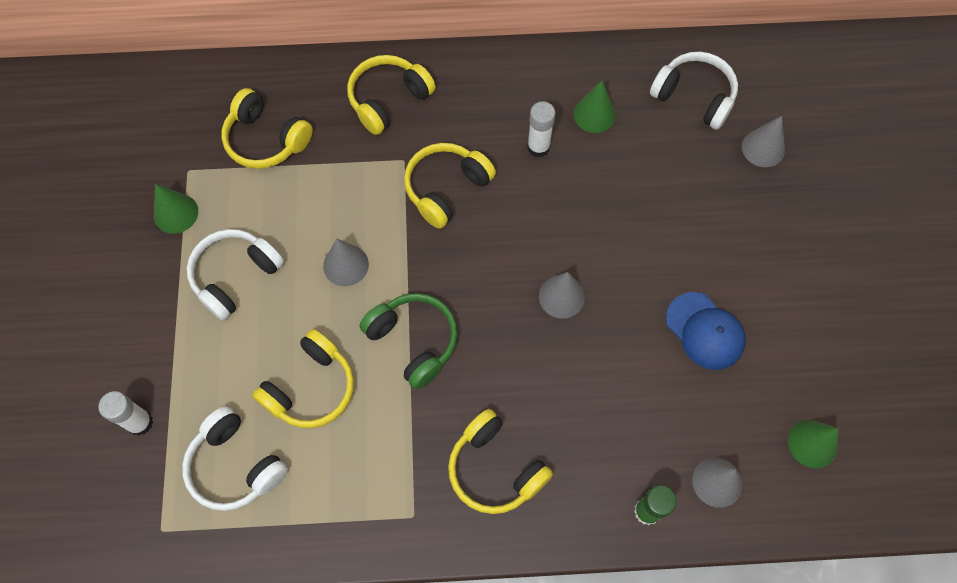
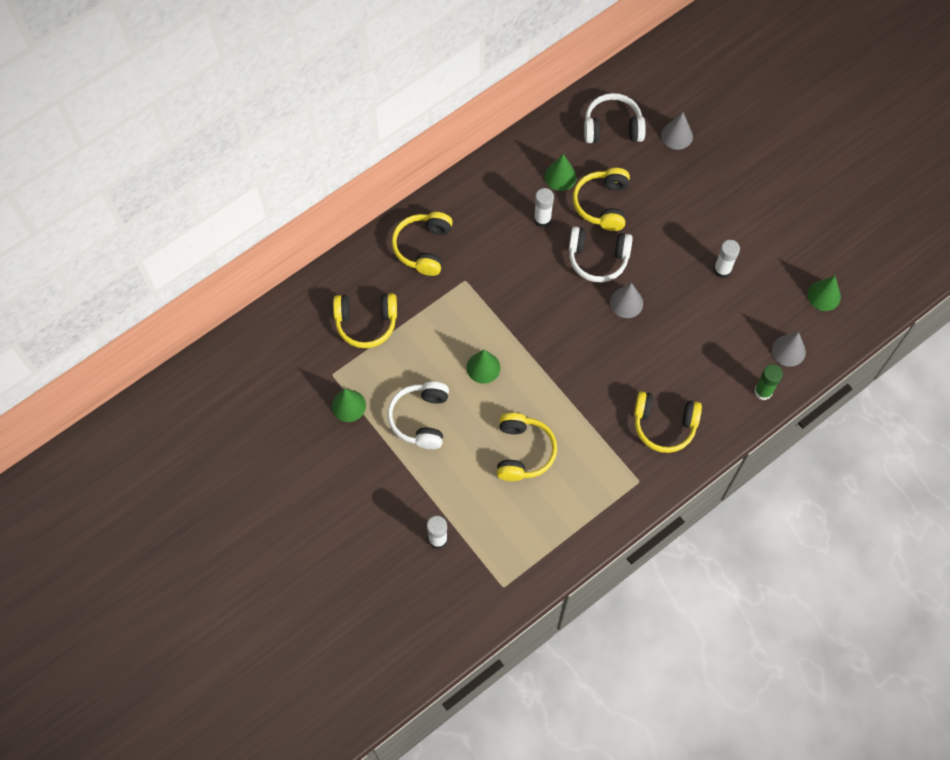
camera: 35 degrees left, 0 degrees up
(236, 465) = (516, 523): white headphones -> white headphones (598, 258)
(346, 265) = (483, 367): grey cone -> green cone
(413, 341) = (561, 385): green headphones -> none
(446, 189) = (506, 281): yellow headphones -> yellow headphones (603, 204)
(705, 331) = (722, 270): blue cap -> white glue stick

